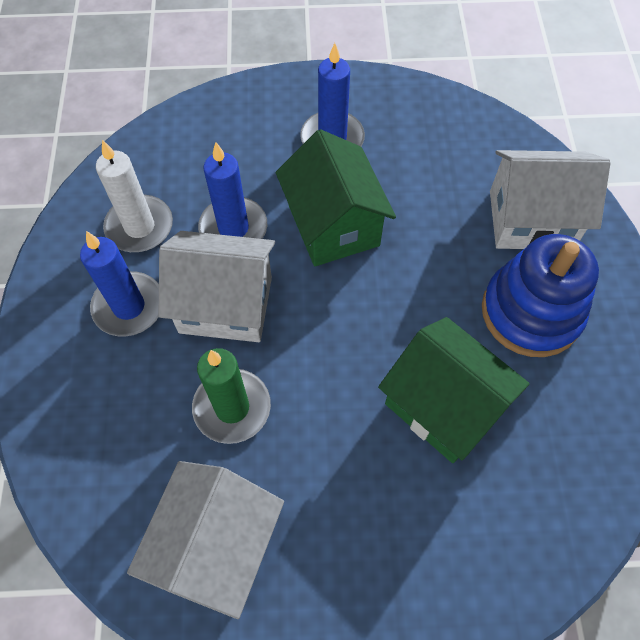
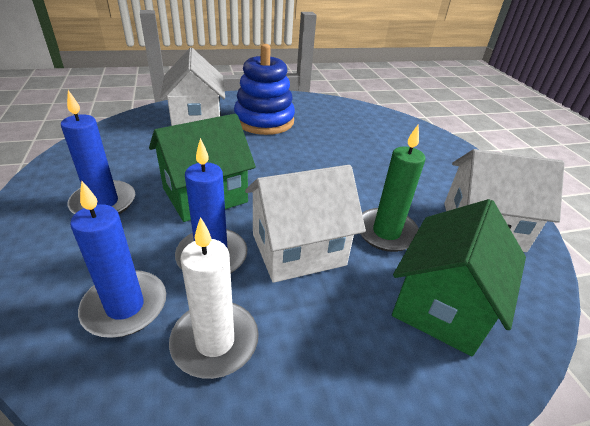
camera: 105 degrees left, 25 degrees down
(129, 306) = (323, 325): blue candle -> blue candle (125, 306)
(225, 305) = (298, 249): white house -> white house turned 75 degrees clockwise
(443, 406) = (336, 147): green house -> green house (442, 305)

